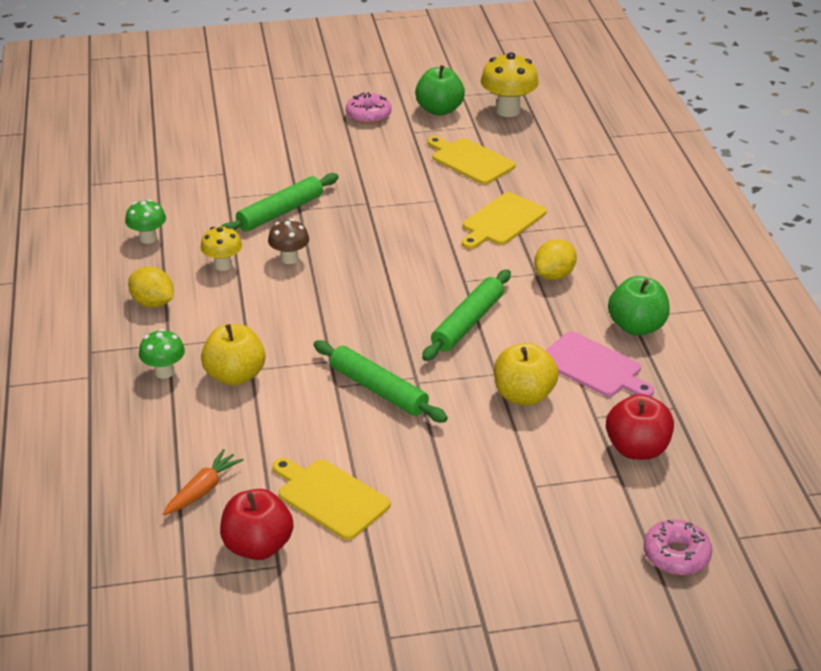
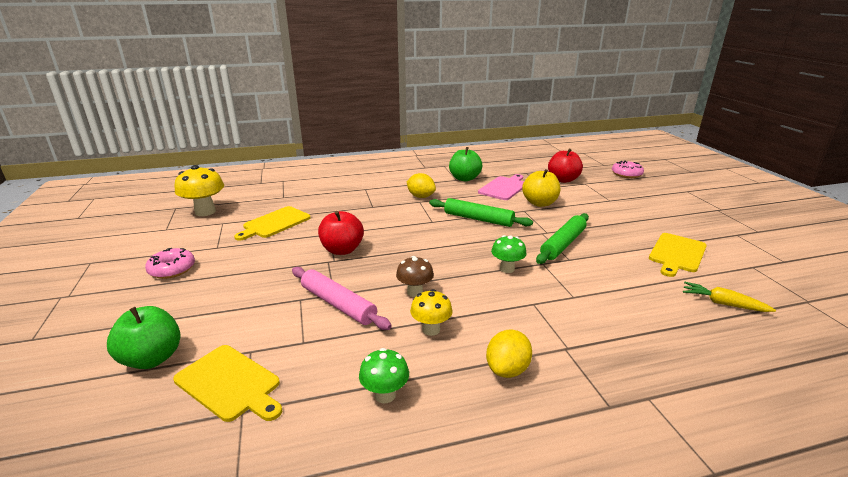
camera: 95 degrees left, 10 degrees down
(164, 372) = (607, 344): green mushroom -> green mushroom (507, 269)
(203, 489) = (722, 303): orange carrot -> yellow carrot
(235, 376) = (586, 303): yellow apple -> none
(258, 546) = (746, 275): red apple -> red apple (342, 250)
(280, 212) = (338, 304): green rolling pin -> pink rolling pin
(439, 110) = (186, 237): green apple -> green apple (152, 358)
(502, 221) = (359, 211): yellow cutting board -> yellow cutting board (230, 384)

